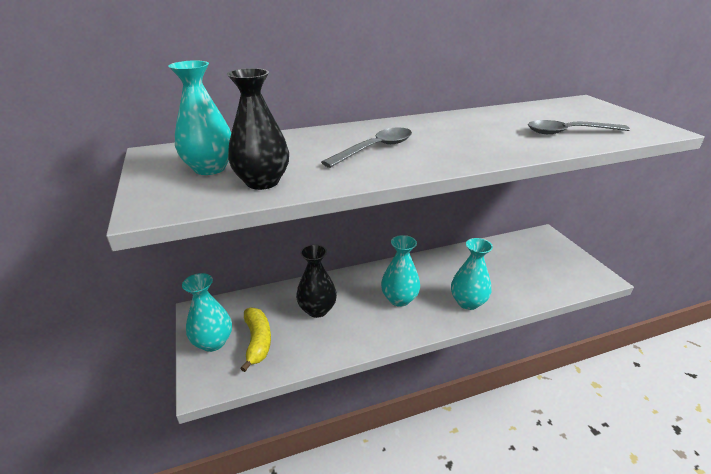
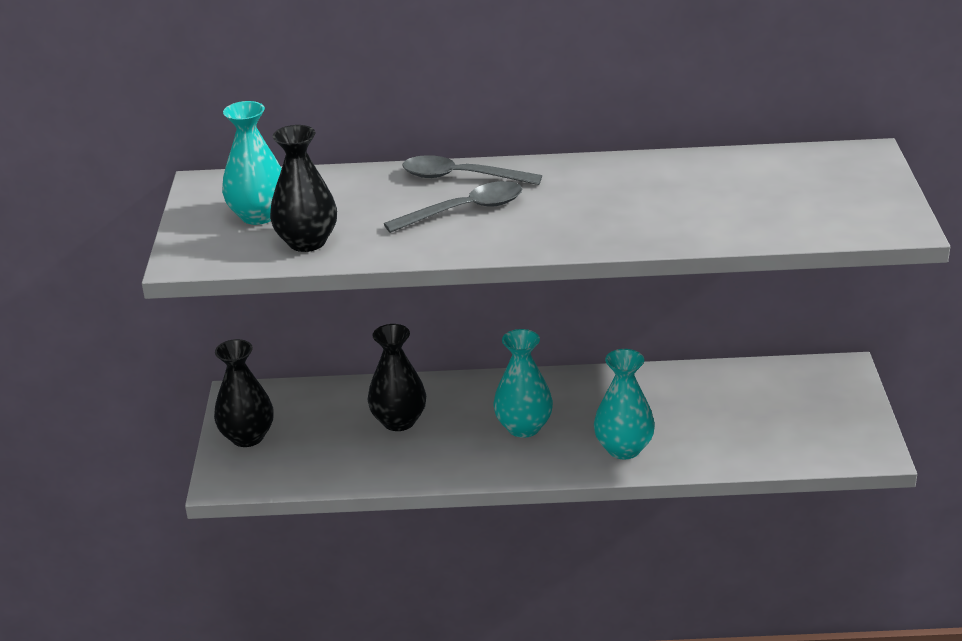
camera: 20 degrees right, 0 degrees up
(213, 342) = (247, 437): turquoise vase -> black vase
(257, 341) = (303, 446): yellow banana -> none
(569, 132) = (753, 214): grey spoon -> grey spoon (461, 177)

